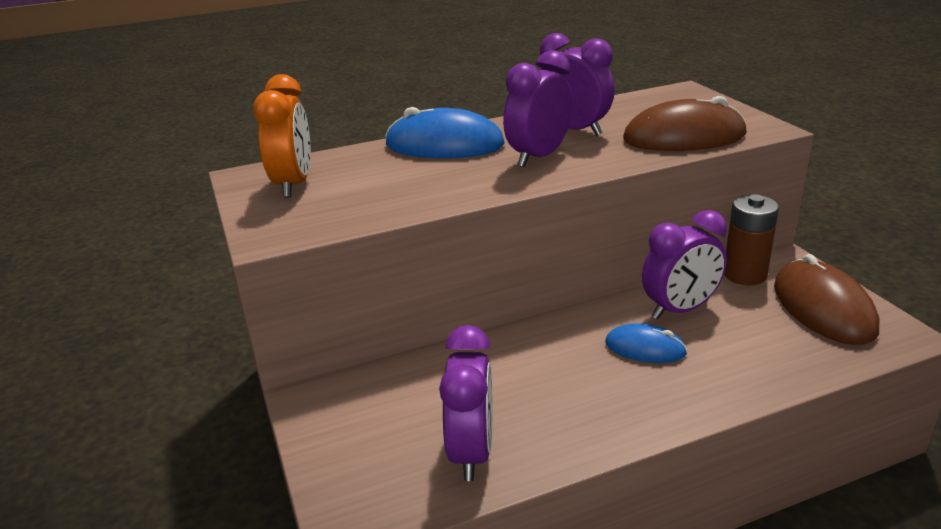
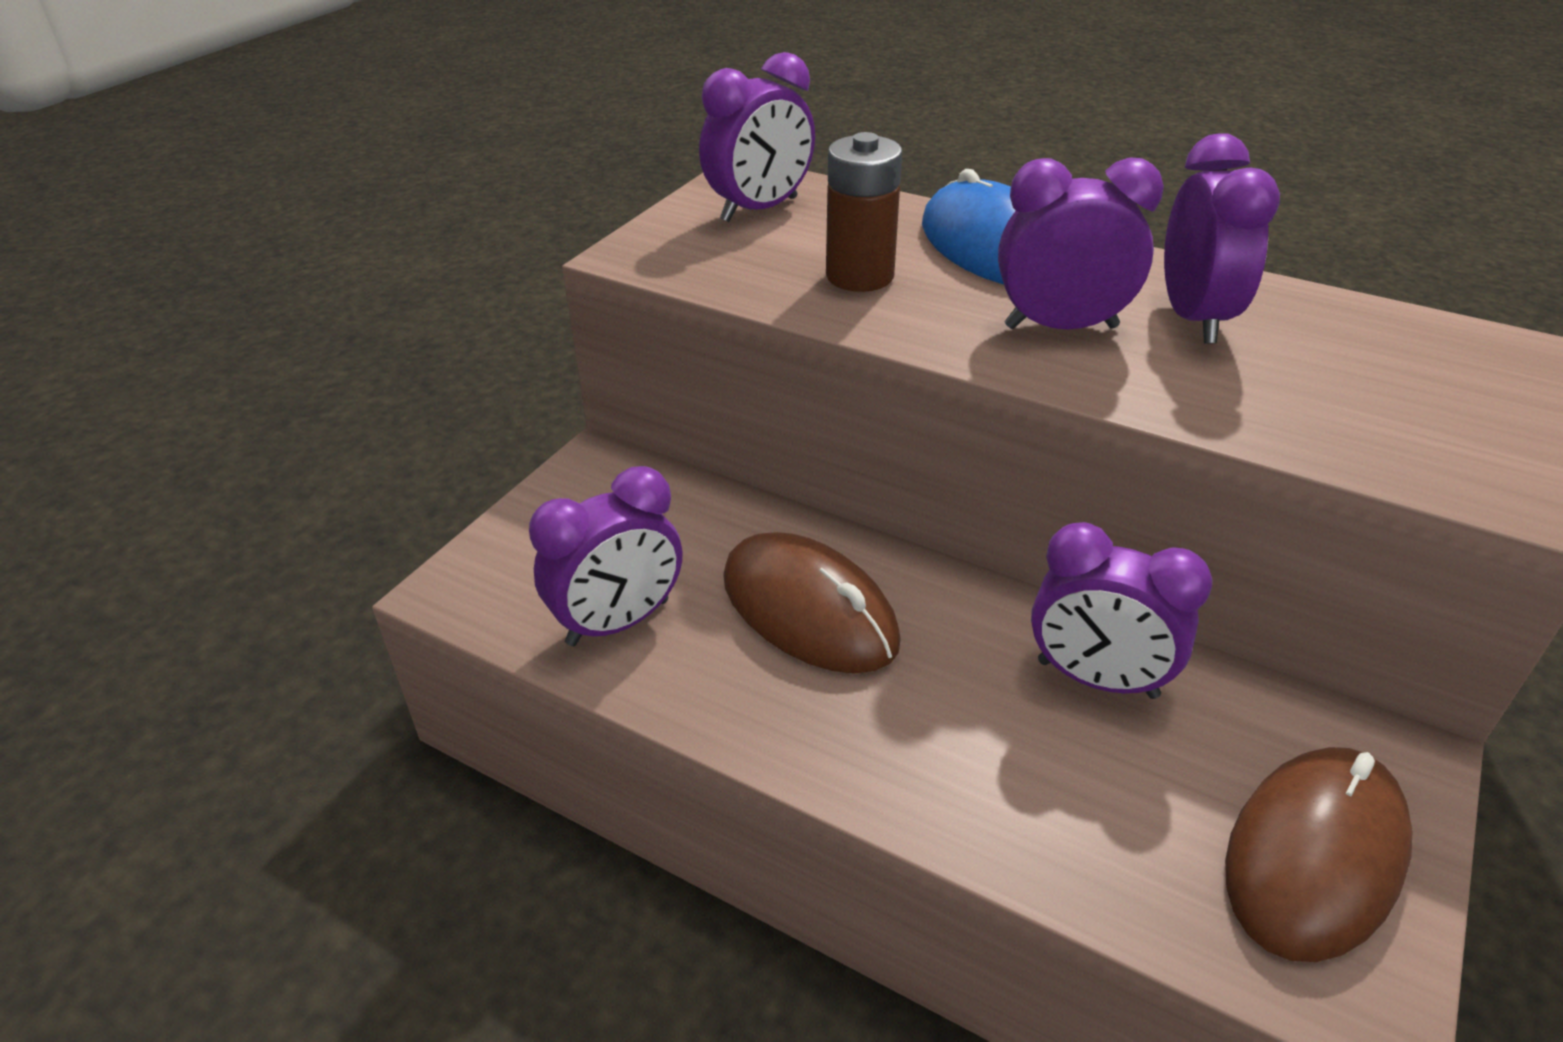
camera: 50 degrees right, 10 degrees up
(294, 184) = (759, 210): orange clock -> purple clock
(645, 348) = (962, 681): blue mouse -> none
(684, 137) = (1333, 422): brown mouse -> brown mouse (809, 609)
(744, 275) = (1288, 715): brown battery -> brown battery (860, 276)

